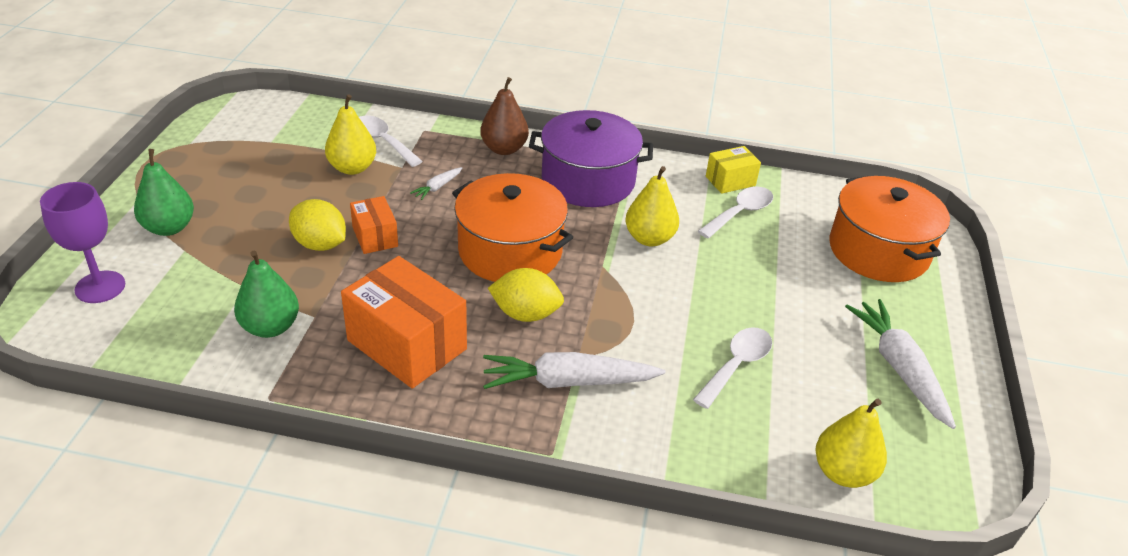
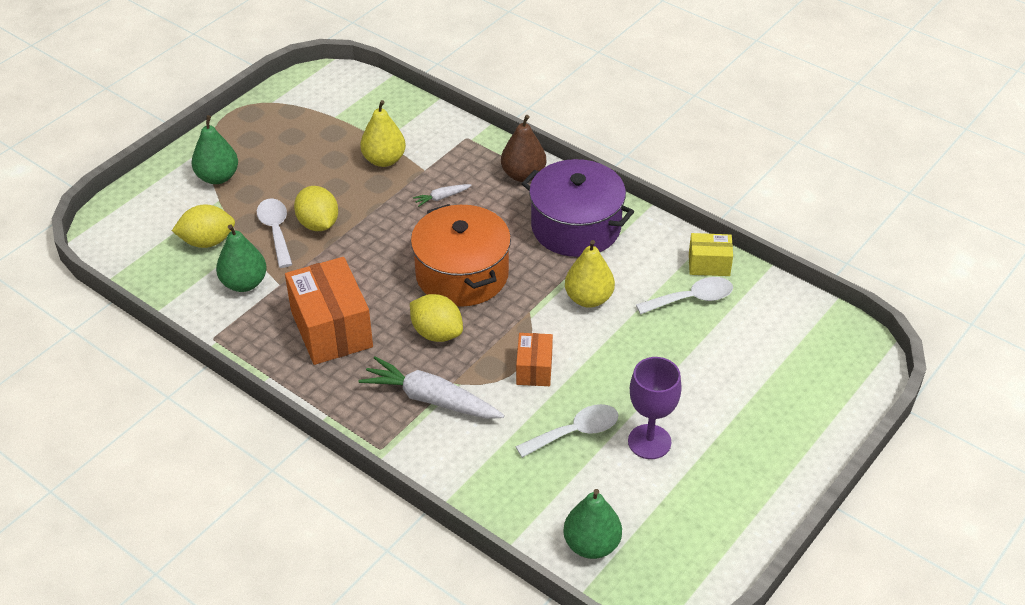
camera: 30 degrees right, 5 degrees up
(100, 287) = (147, 214): purple goblet -> purple goblet (649, 442)
(196, 296) = (207, 241): none -> yellow lemon
(375, 237) = (363, 230): orange box -> orange box (534, 369)
(383, 141) = (424, 140): white spoon -> white spoon (276, 231)
(843, 472) = (591, 545): yellow pear -> green pear
(878, 251) = (795, 375): orange pot -> none
(899, 368) = (715, 483): white carrot -> none

